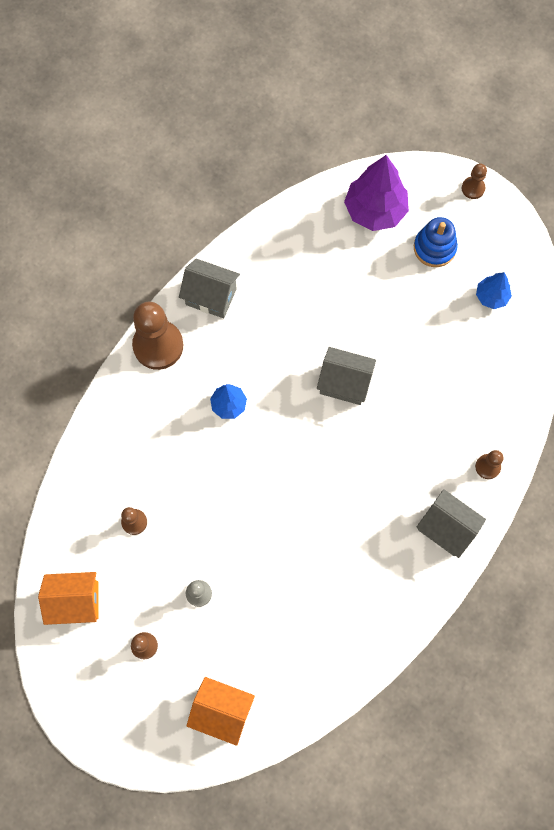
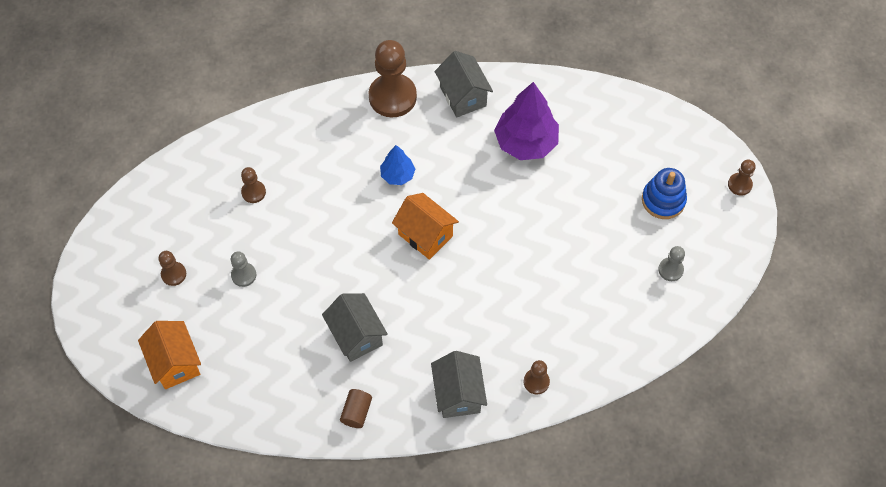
camera: 45 degrees right, 10 degrees down
(76, 601) = (163, 206): orange house -> orange house (425, 235)
(344, 383) = (494, 232): grey house -> grey house (356, 335)
(375, 211) = (645, 138): purple tree -> purple tree (526, 142)
(391, 612) = (356, 412): none -> brown cylinder
(491, 296) = (670, 270): blue tree -> grey pawn

